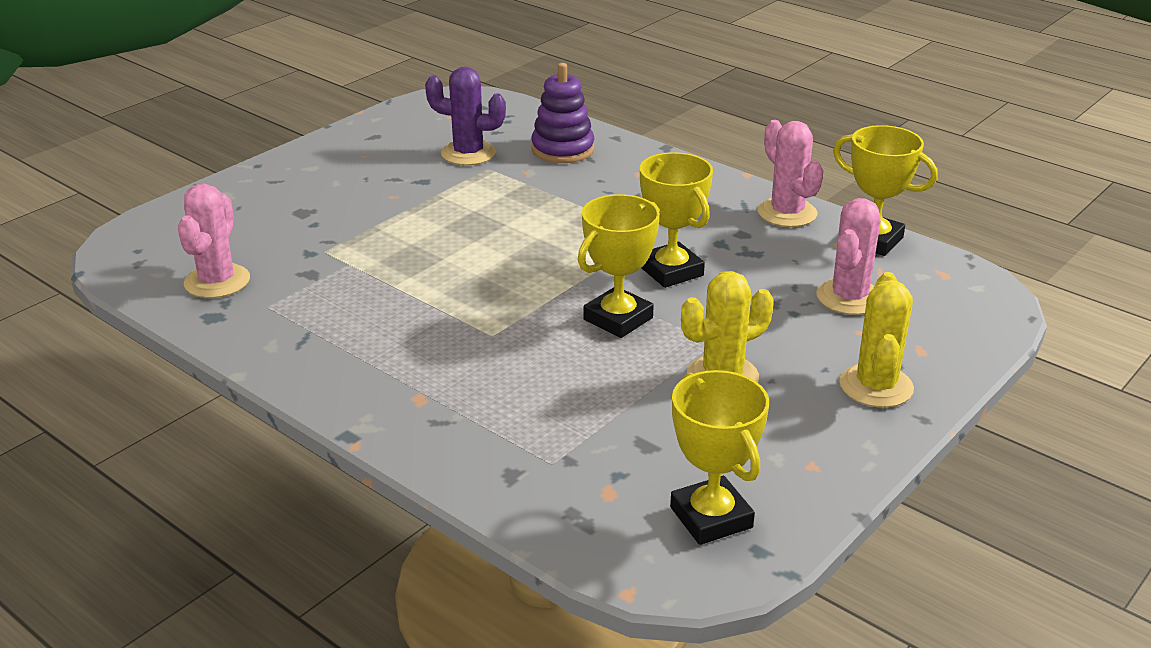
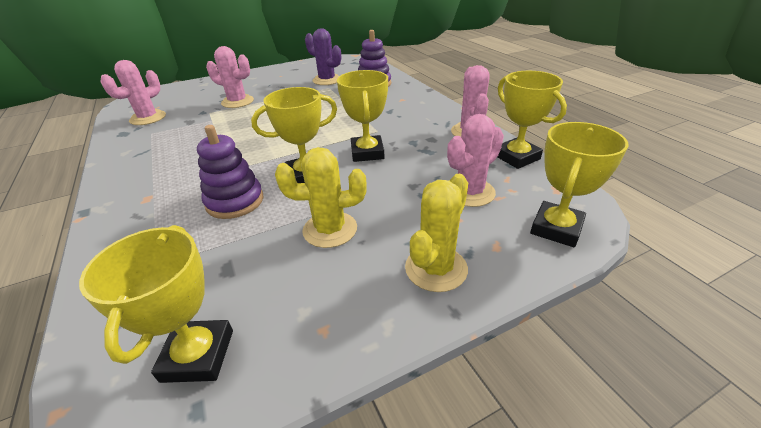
camera: 25 degrees right, 5 degrees up
(351, 222) = (237, 102): none -> pink cactus
(558, 373) = (235, 201): none -> purple stacking toy
(969, 318) = (556, 228): none -> yellow trophy

